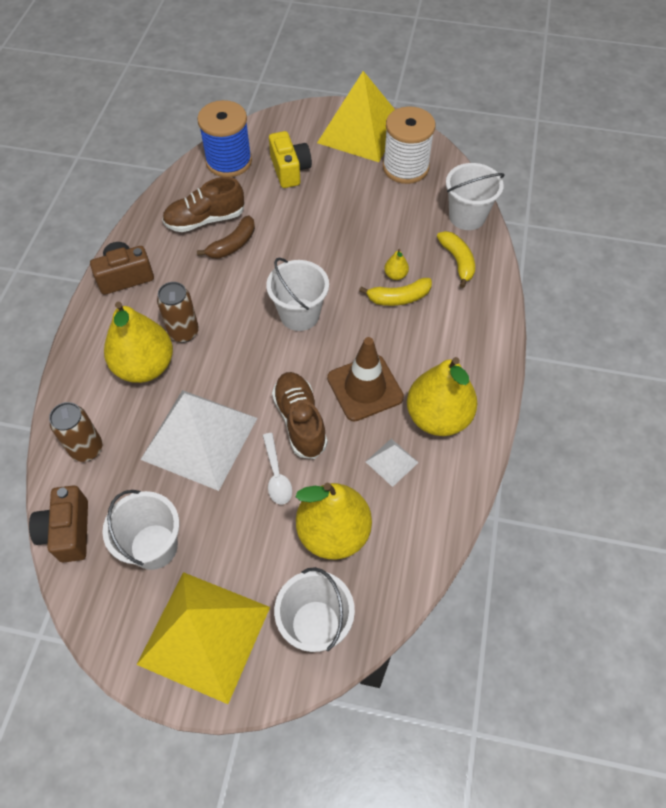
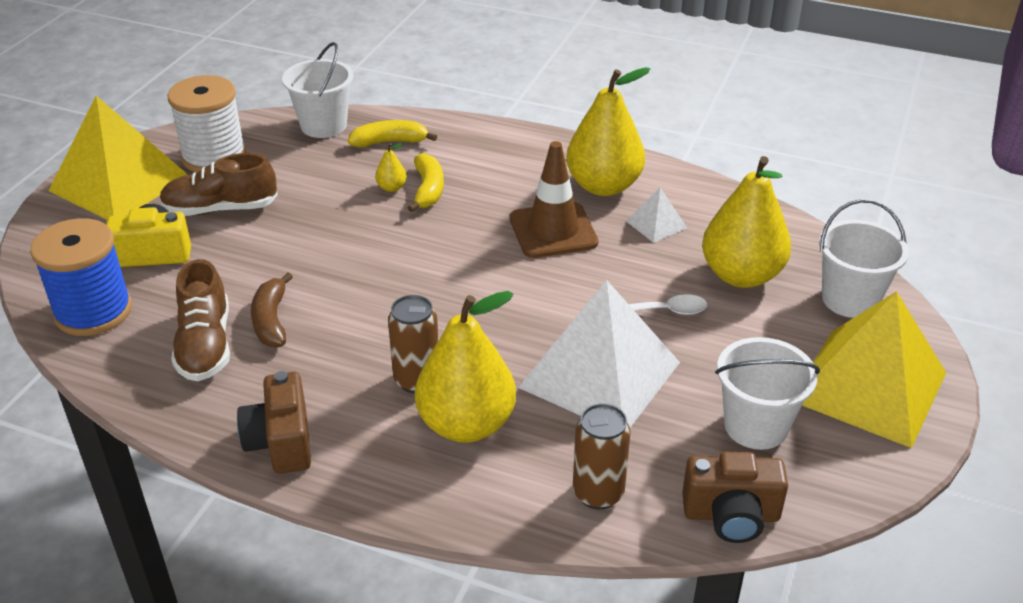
camera: 80 degrees left, 20 degrees down
(232, 245) = (271, 320): brown banana -> brown banana turned 150 degrees counterclockwise
(299, 314) = (425, 270): white bucket -> none
(300, 421) = (589, 285): brown shoe -> brown shoe (220, 209)

